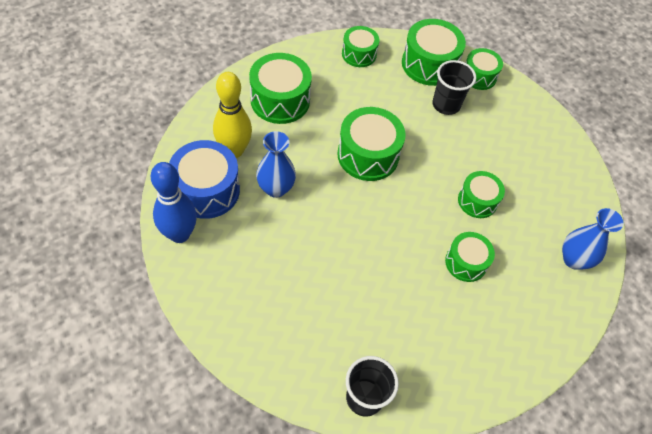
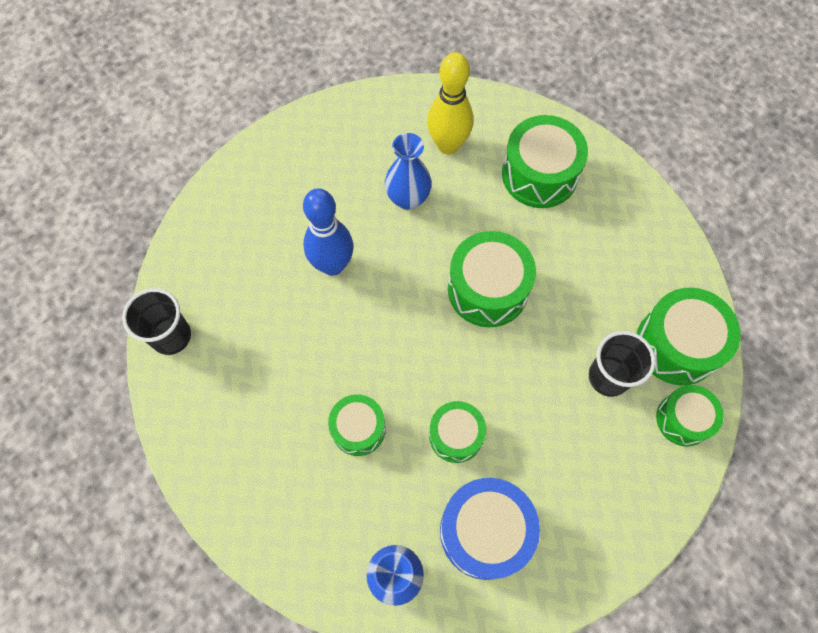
camera: 85 degrees right, 10 degrees up
(180, 234) = (325, 123): blue bowling pin -> blue bowling pin (332, 265)
(206, 190) = (386, 132): blue drum -> blue drum (485, 531)
(359, 54) = (656, 250): green drum -> none

